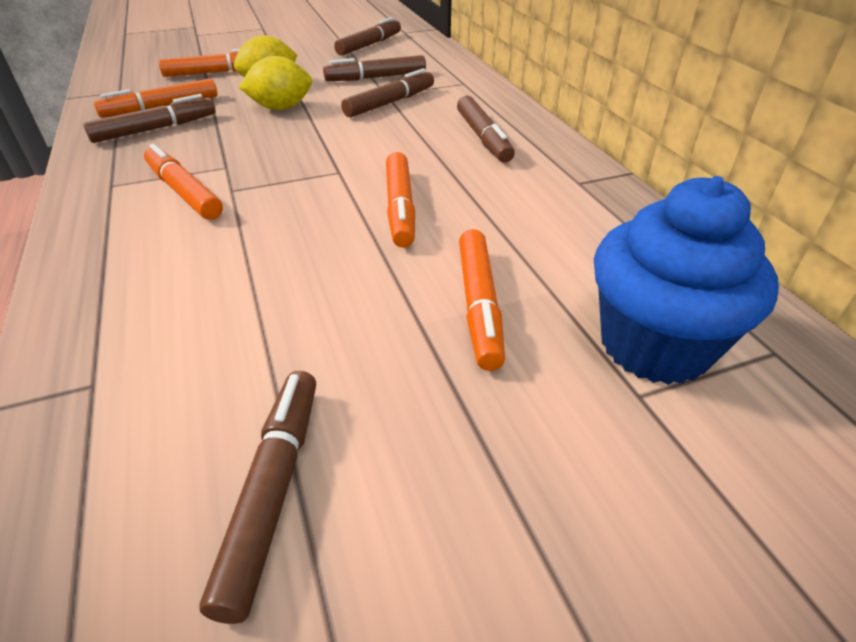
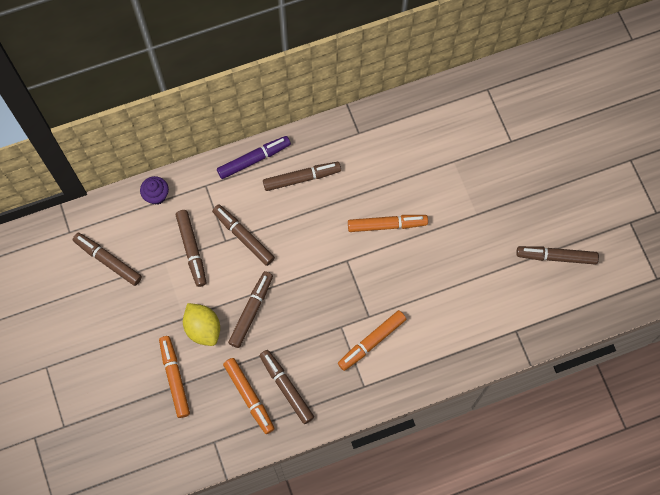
camera: 90 degrees left, 30 degrees up
(281, 108) = (251, 311): yellow lemon -> brown marker
(448, 61) = (156, 195): none -> purple cupcake
(479, 305) = (465, 191): orange marker -> none
(507, 108) = (254, 159): none -> purple marker
(654, 345) = (486, 129): blue cupcake -> none

